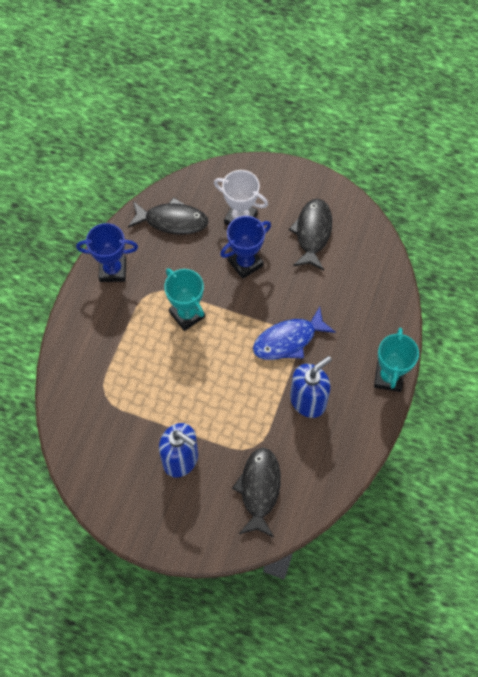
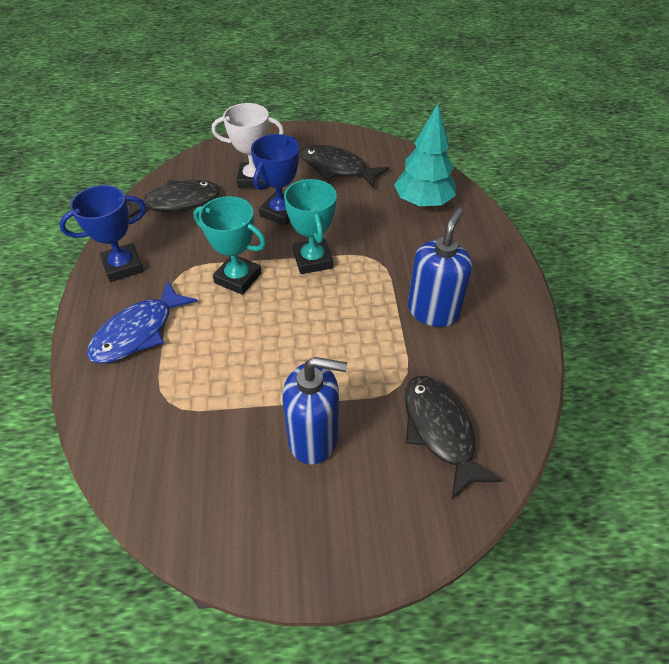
camera: 25 degrees left, 15 degrees down
(288, 340) = (372, 262): blue fish -> blue fish (138, 332)
(312, 233) = (337, 168): black fish -> black fish turned 45 degrees counterclockwise
(360, 298) = (423, 203): none -> turquoise tree
(388, 377) = (503, 258): turquoise trophy -> turquoise trophy (312, 260)

